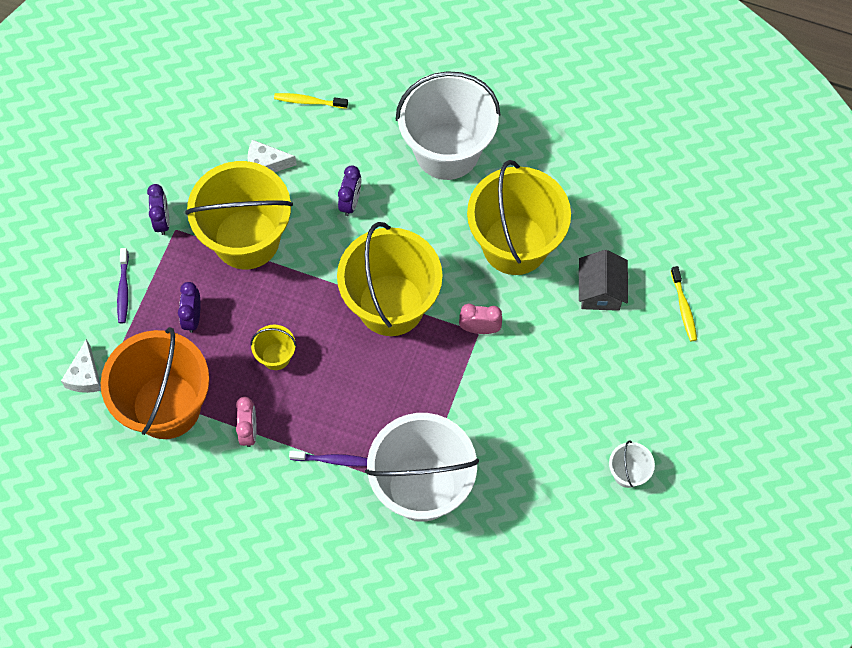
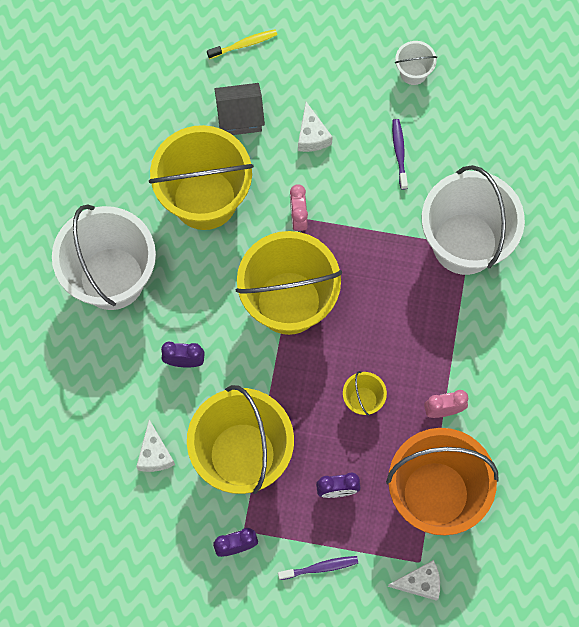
camera: 100 degrees left, 5 degrees up
(308, 101) = (74, 425): yellow toothbrush -> none
(333, 460) = (456, 327): purple toothbrush -> purple toothbrush (399, 152)
(569, 357) = (312, 135): none -> white cheese

